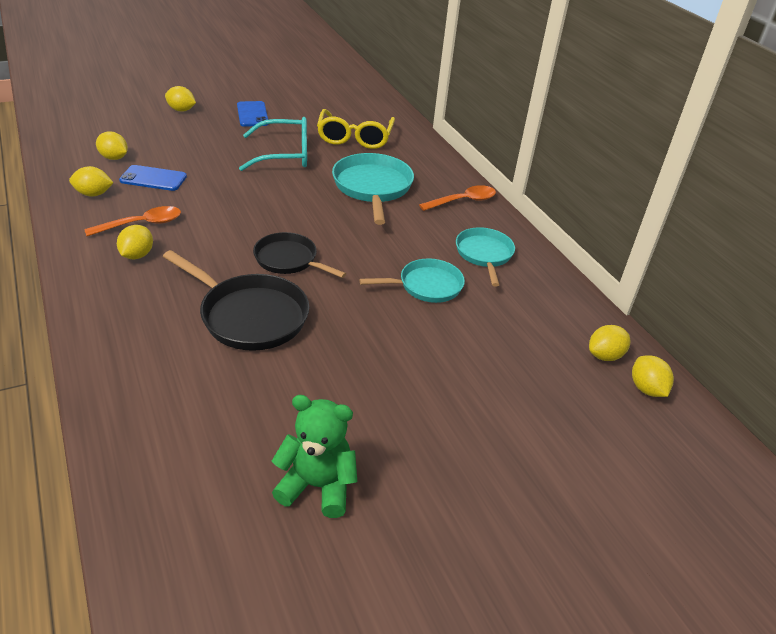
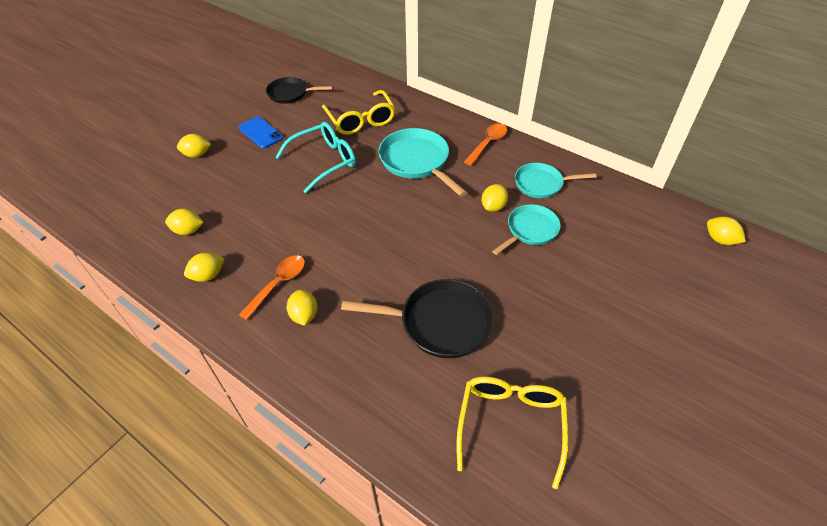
camera: 25 degrees left, 10 degrees up
(153, 178) = (243, 235): blue phone -> none
(223, 425) = (511, 424): none -> yellow glasses
(289, 260) = (420, 258): black pan -> black pan (290, 94)
(317, 486) = (611, 432): green teddy bear -> none
(484, 255) = (541, 184): turquoise pan -> turquoise pan turned 60 degrees counterclockwise
(604, 355) = (678, 227): yellow lemon -> yellow lemon (493, 207)

